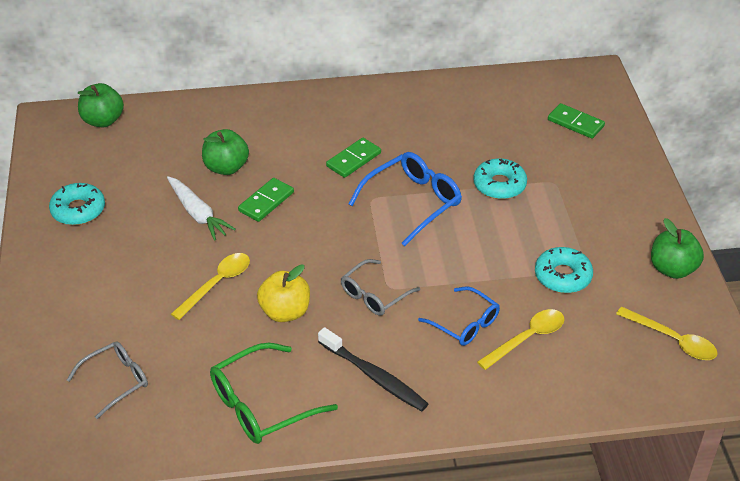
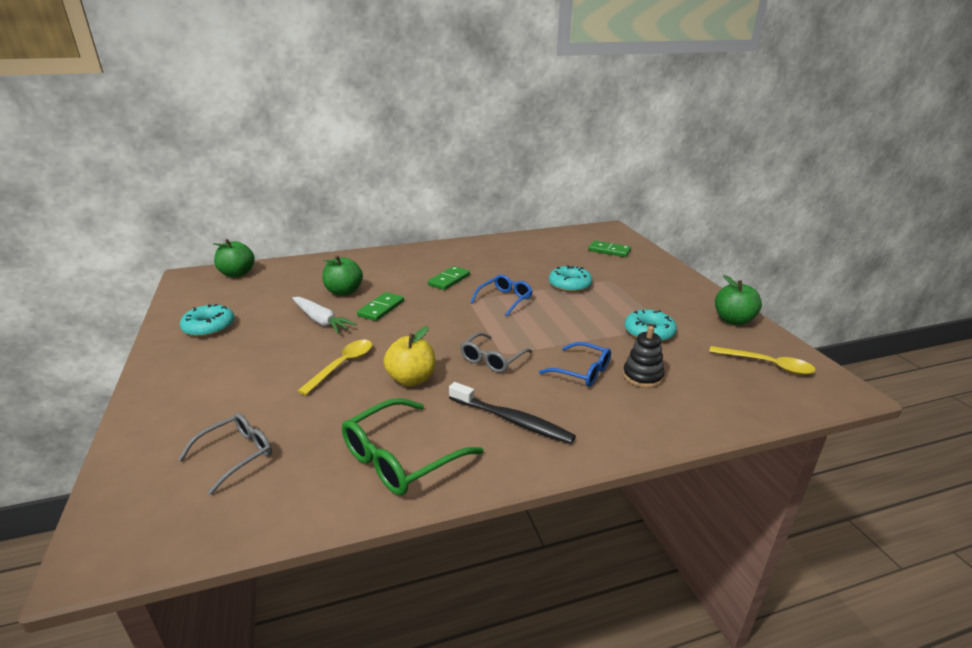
camera: 10 degrees left, 15 degrees down
(412, 203) = (504, 300): blue glasses -> blue glasses, size x0.66
(527, 338) = (642, 376): yellow spoon -> black stacking toy

